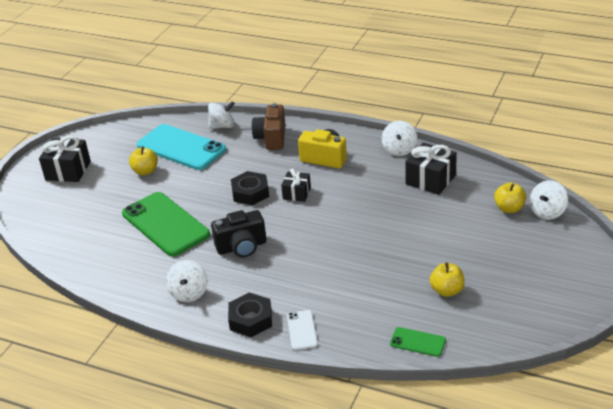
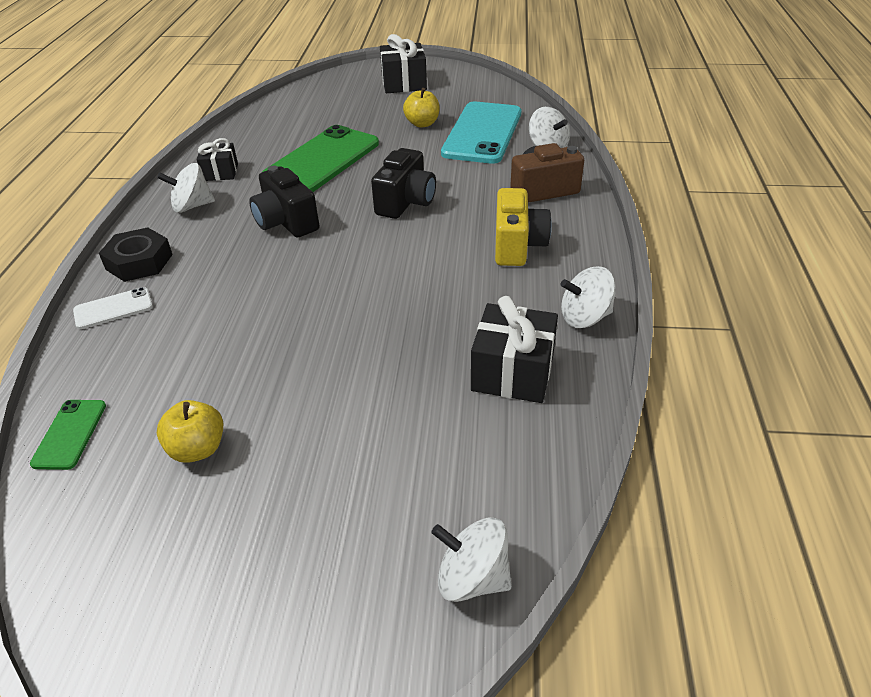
camera: 70 degrees right, 5 degrees up
(250, 193) = (406, 202): black nut -> black camera
(296, 193) = (418, 239): black gift -> black gift (220, 172)
(509, 208) = (463, 505): yellow apple -> none

